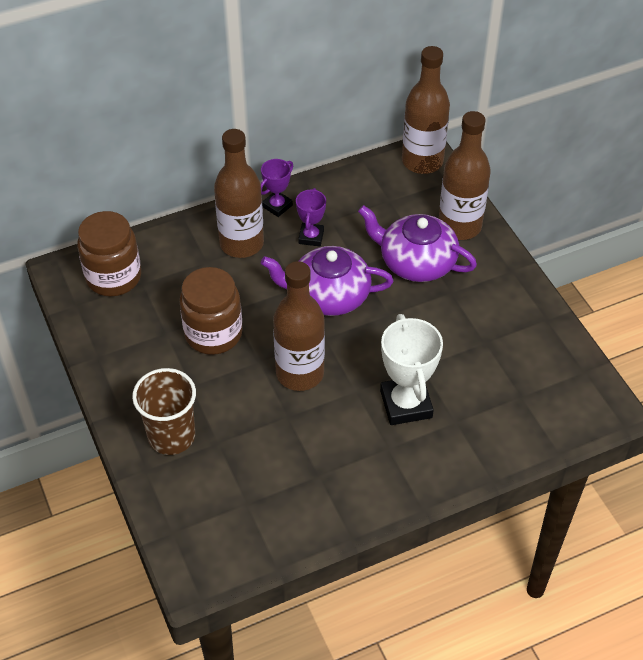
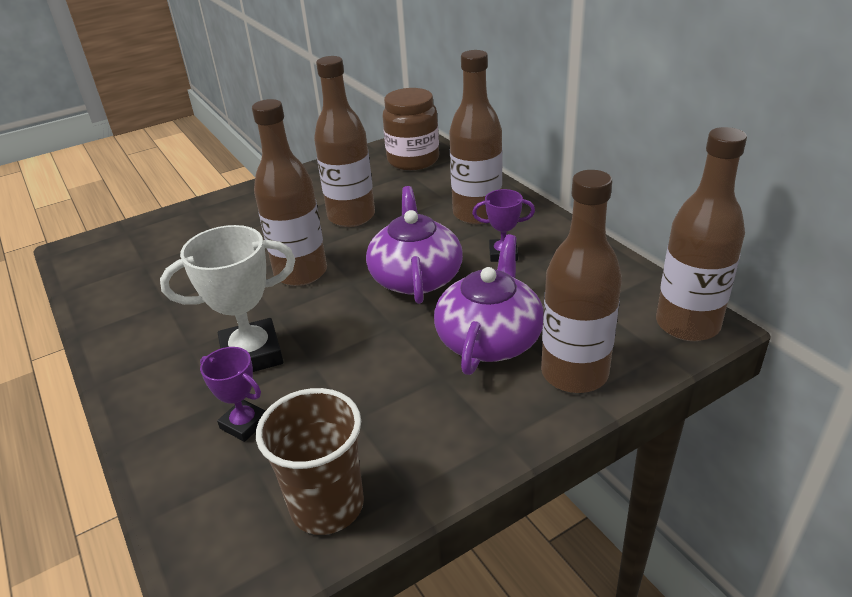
camera: 85 degrees right, 15 degrees down
(171, 436) = (229, 215): brown cup -> brown cup (327, 505)
(213, 333) = (351, 216): brown jar -> brown bottle
(277, 206) = (542, 226): purple trophy -> purple trophy (244, 424)

